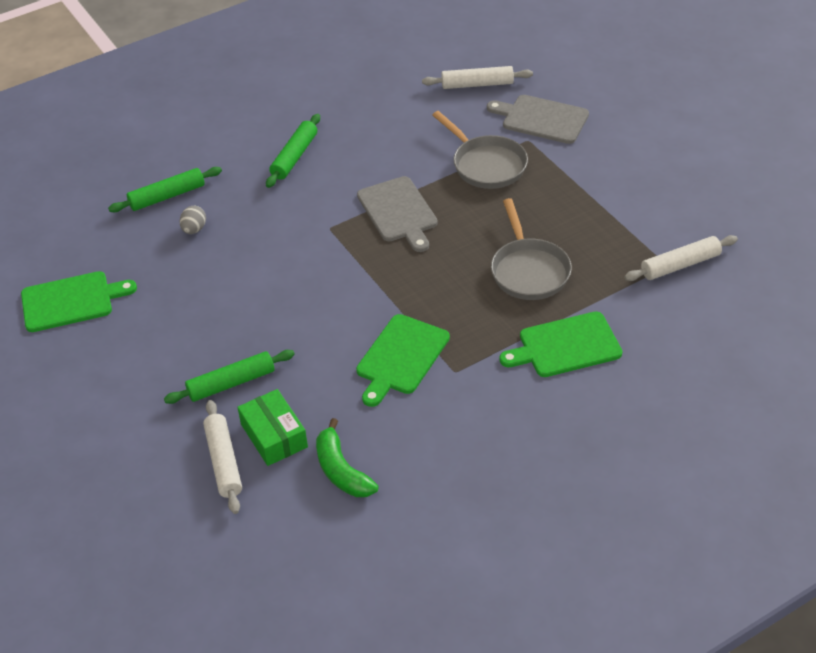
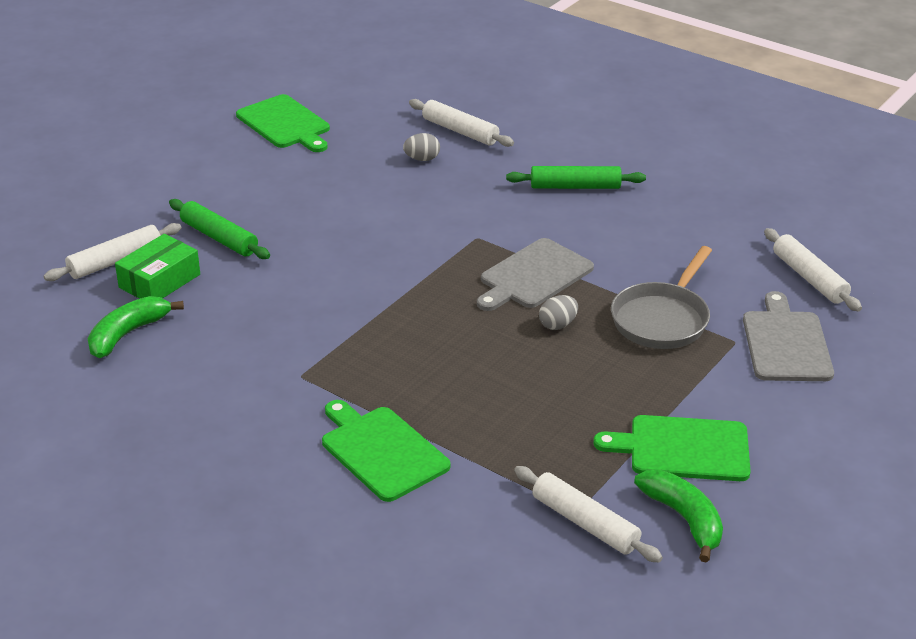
camera: 65 degrees right, 10 degrees down
(167, 196) = (460, 131): green rolling pin -> white rolling pin
(401, 357) = (304, 333): green cutting board -> green cutting board (683, 449)
(465, 217) = (558, 325): none -> grey egg
(528, 271) = (494, 394): grey pan -> none
(693, 220) = (684, 518): none -> green banana

